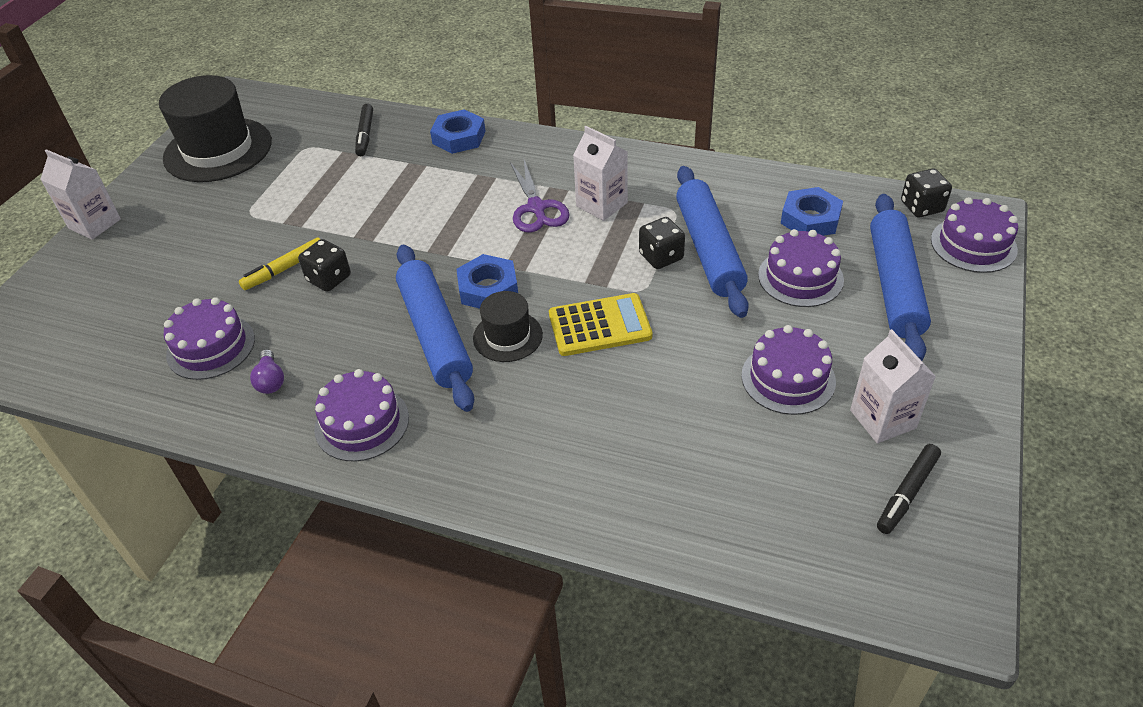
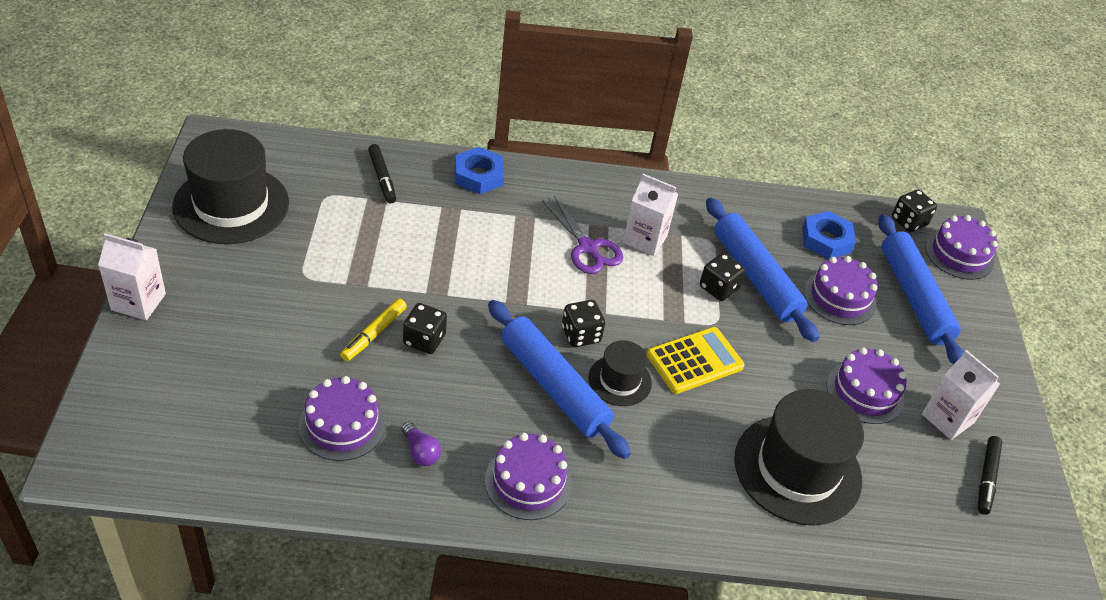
camera: 25 degrees left, 0 degrees up
(488, 288) = (580, 335): blue nut -> black dice
(667, 450) = (797, 469): none -> black hat

